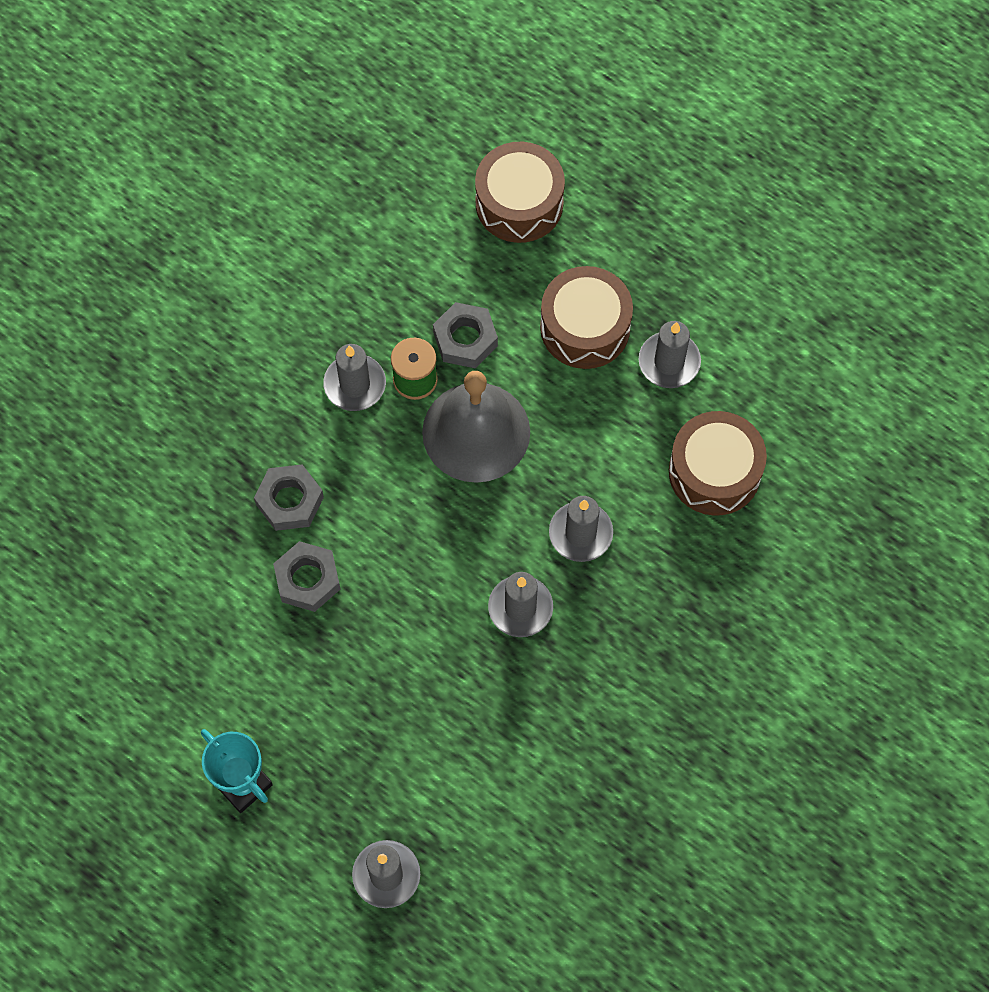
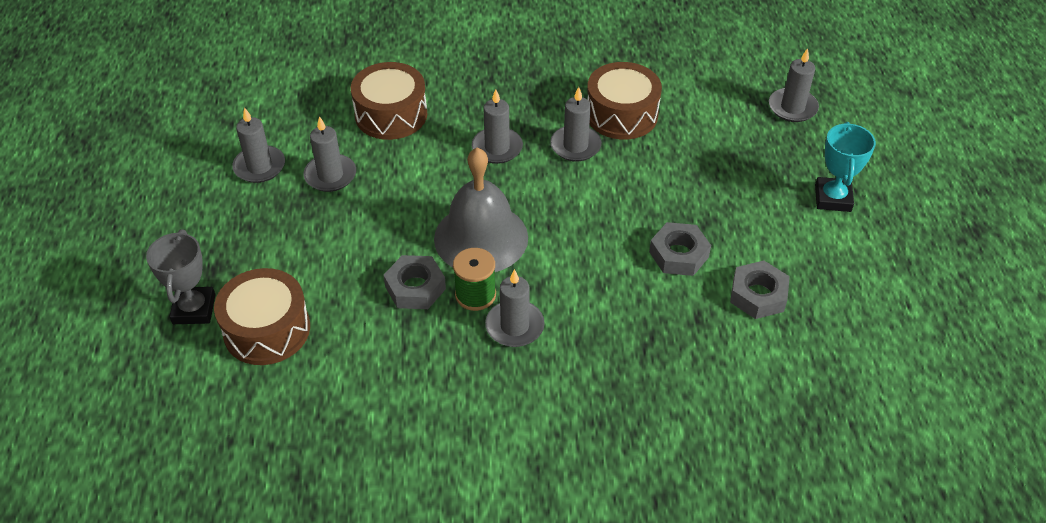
camera: 130 degrees left, 20 degrees down
(290, 501) = (639, 302): grey nut -> grey nut (758, 295)
(585, 327) = (343, 230): brown drum -> brown drum (622, 114)
(590, 164) = (194, 309): none -> grey trophy
(734, 310) = (259, 166): none -> grey candle

